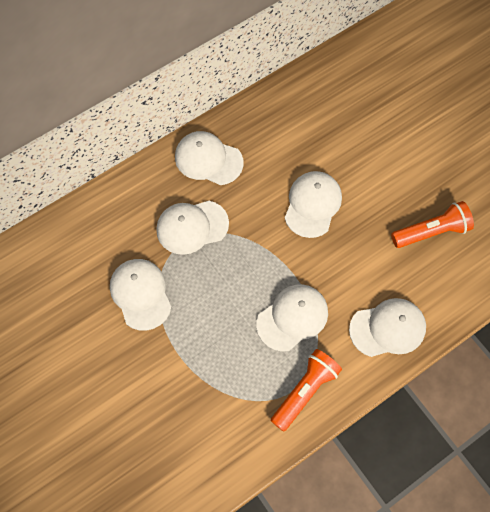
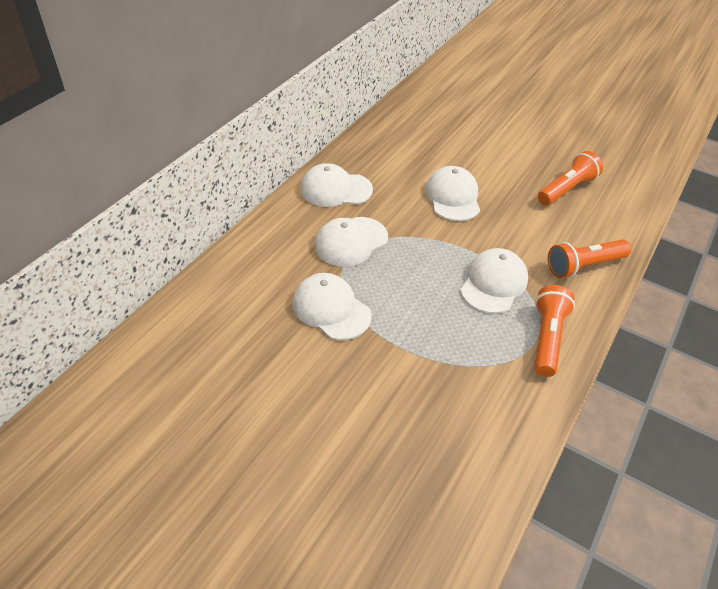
camera: 25 degrees left, 20 degrees down
(387, 328) = (583, 266): white cap -> orange flashlight

